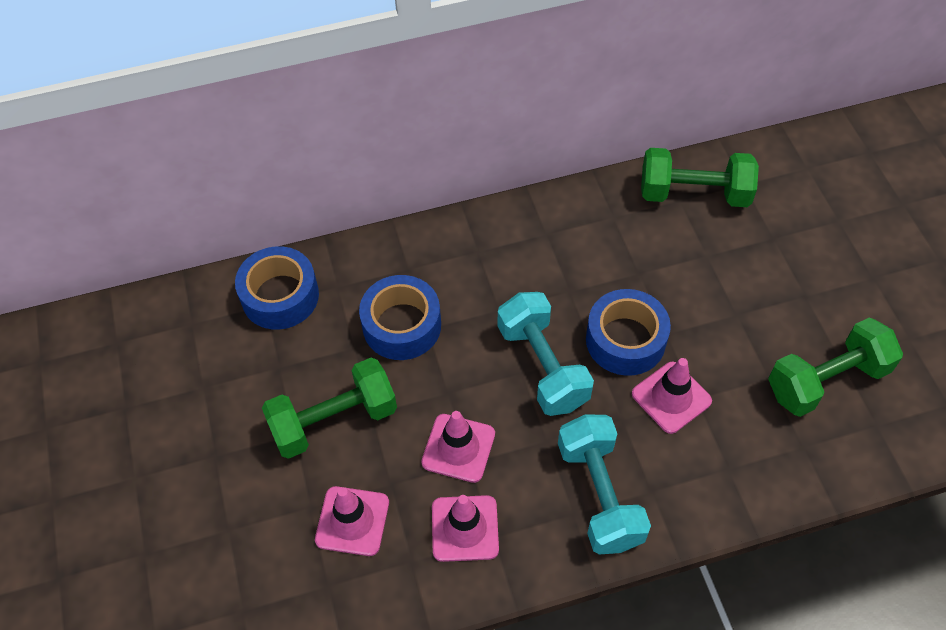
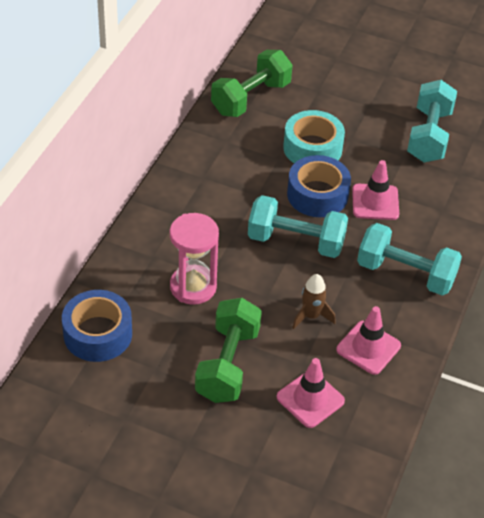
camera: 55 degrees left, 10 degrees down
(402, 325) = (193, 287): blue tape -> pink hourglass
(458, 448) = (311, 316): pink traffic cone -> brown rocket
(685, 291) = (312, 148): none -> turquoise tape
(826, 380) = (429, 136): green dumbbell -> turquoise dumbbell

